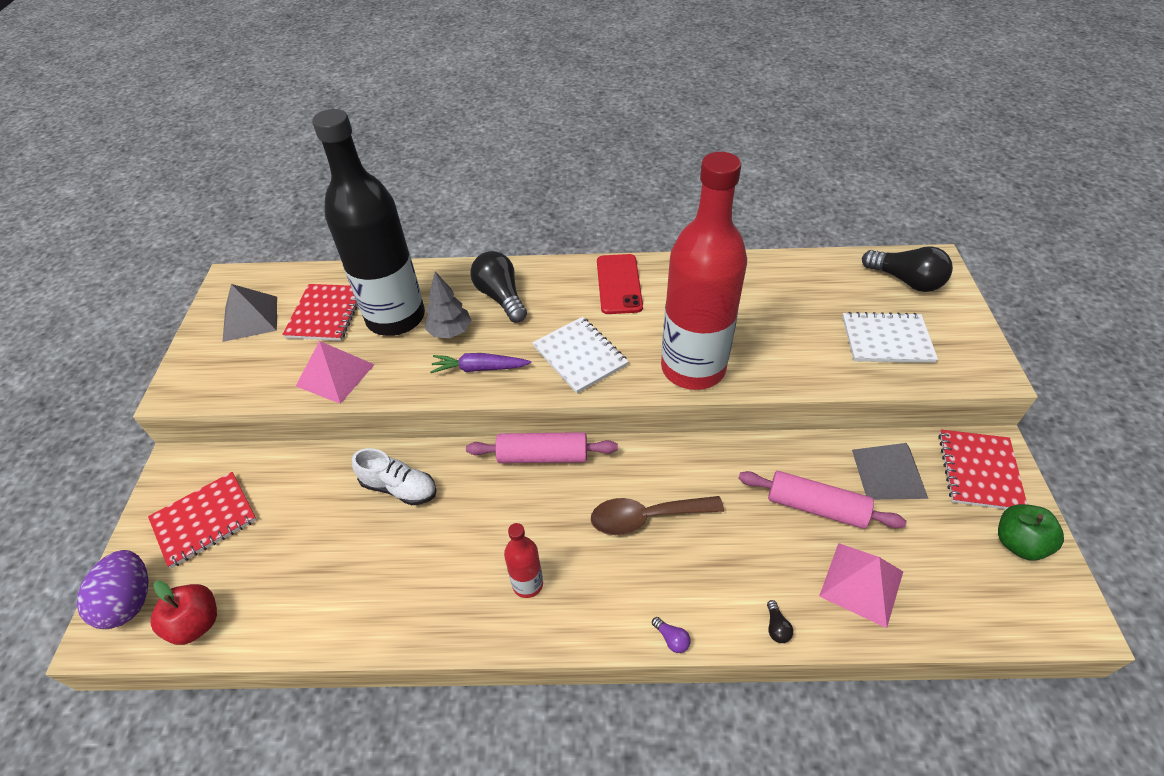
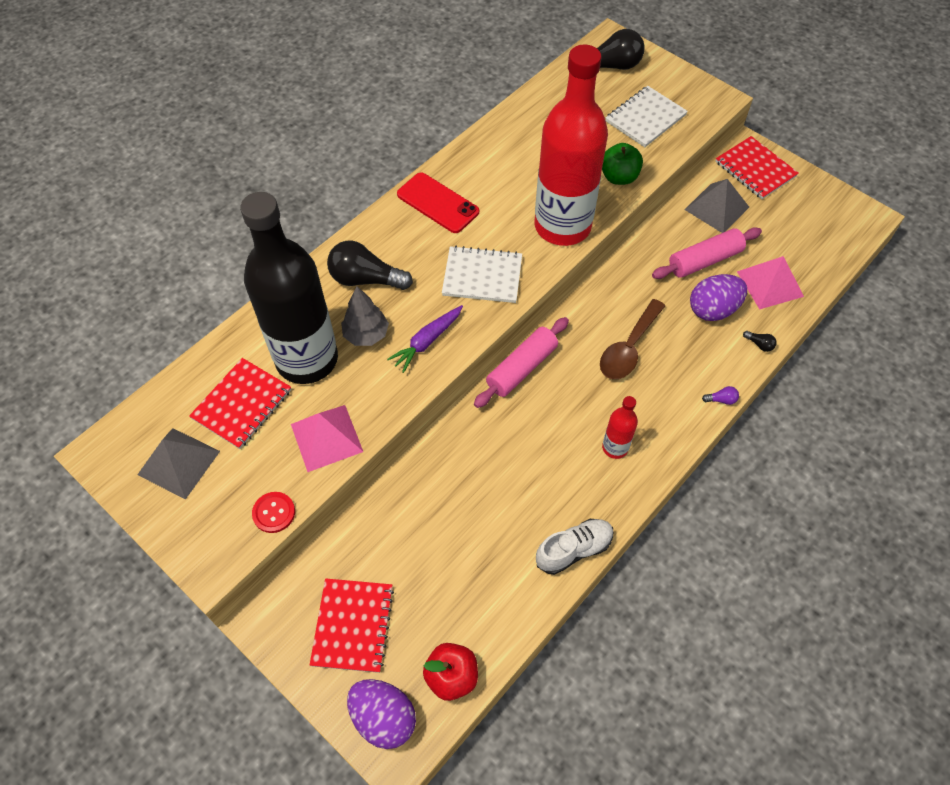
camera: 50 degrees left, 10 degrees up
(244, 393) = (274, 513): none -> red button
(326, 314) = (242, 404): red notebook -> red notebook turned 75 degrees clockwise
(399, 488) = (459, 473): white shoe -> white shoe (574, 550)
(768, 555) = (713, 310): none -> purple egg
(1018, 543) = (810, 197): green apple -> green apple (619, 177)

